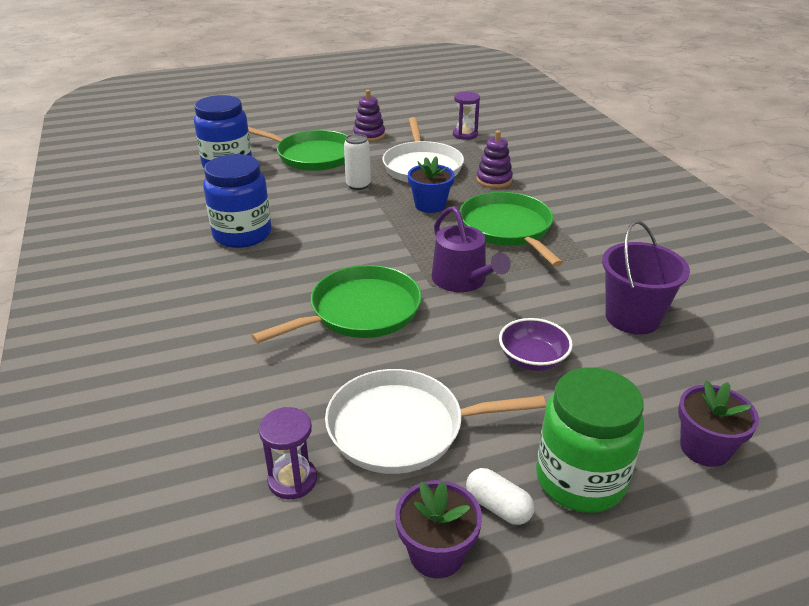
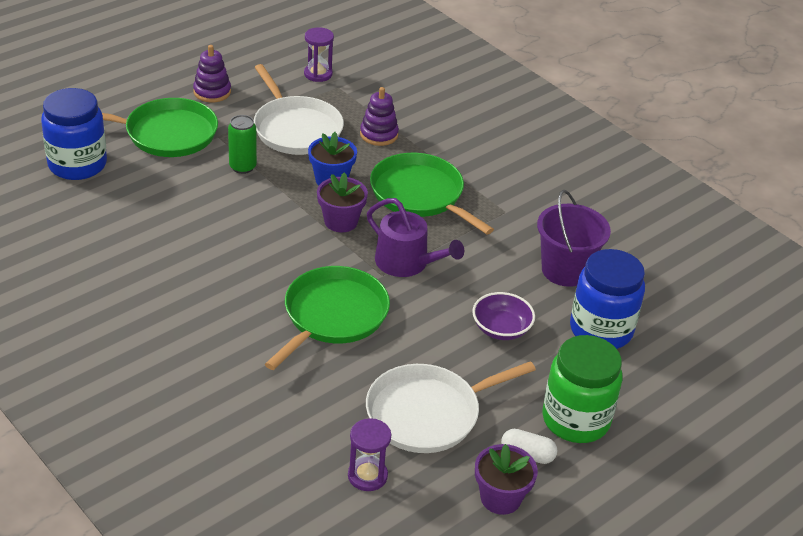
camera: 25 degrees left, 5 degrees up
(242, 234) = (161, 254): blue jar -> blue jar (601, 330)
(358, 185) = (242, 167): white can -> green can
(704, 448) = (652, 373): purple flower pot -> purple flower pot (341, 221)

